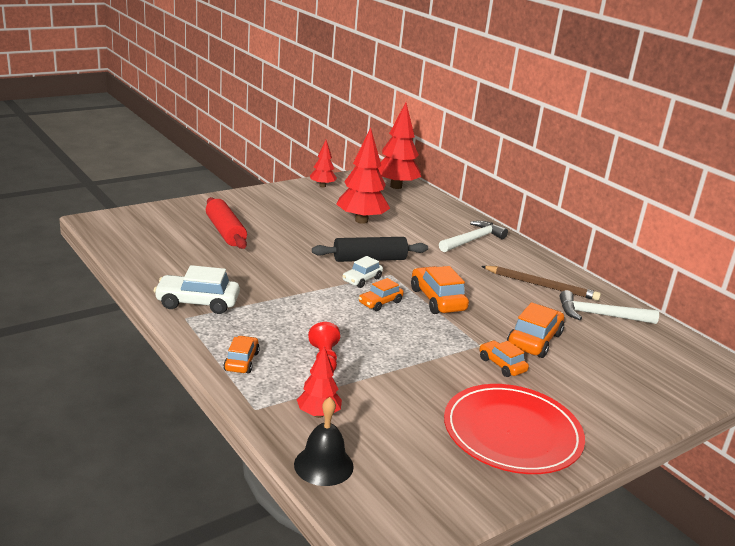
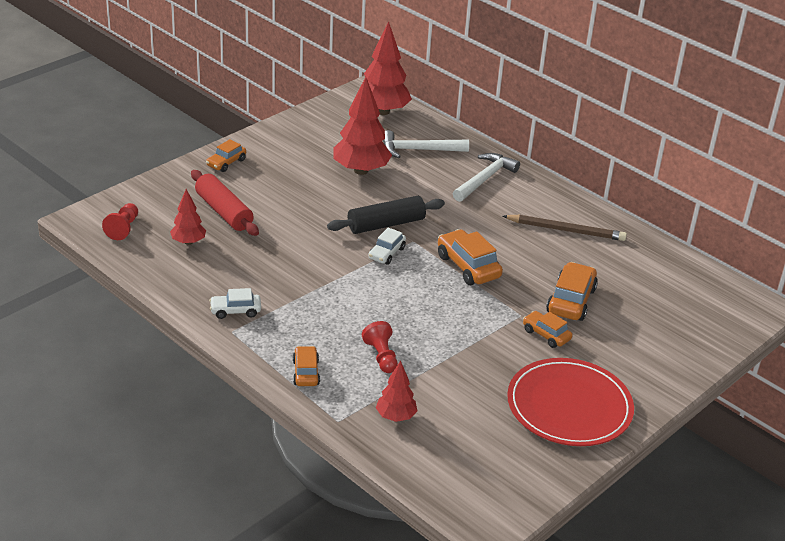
camera: 10 degrees left, 10 degrees up
(129, 231) = (123, 228): none -> red pawn
(197, 303) = (235, 311): white car -> white car, size x0.62
(322, 186) = (302, 124): red tree -> red tree (188, 242)
(323, 465) = (417, 466): black bell -> none
(380, 303) = (413, 280): orange car -> orange car (226, 163)
(600, 315) = (628, 259): white hammer -> white hammer (418, 150)

